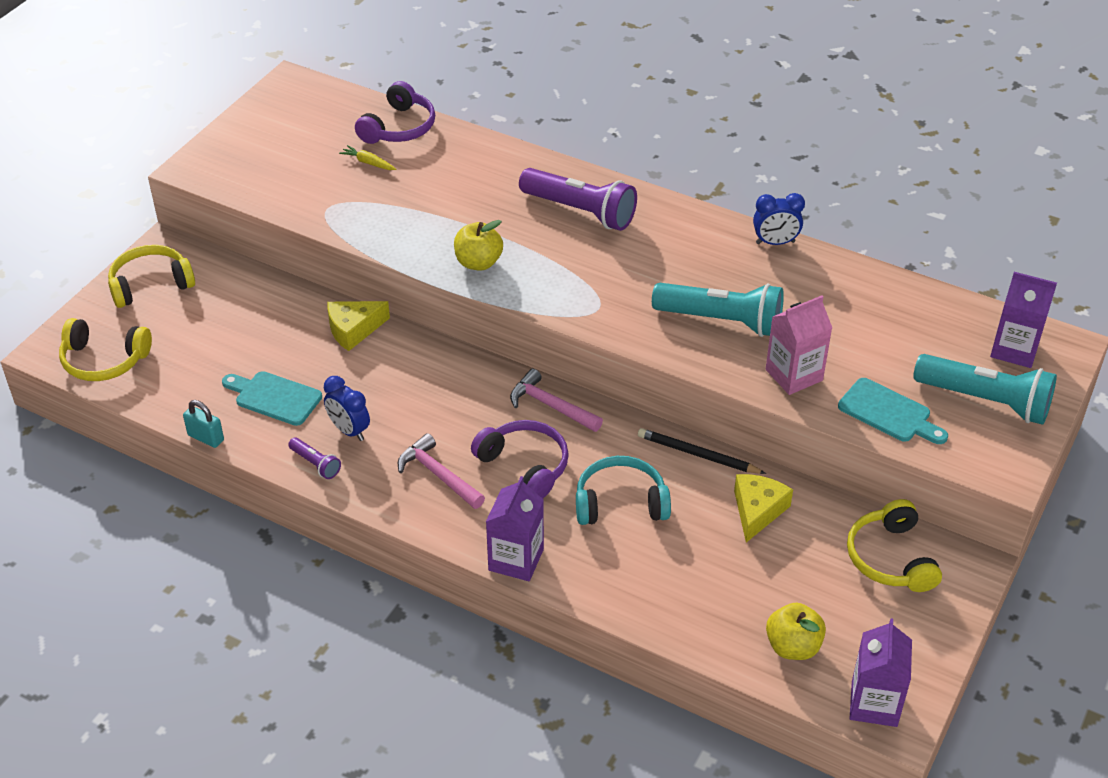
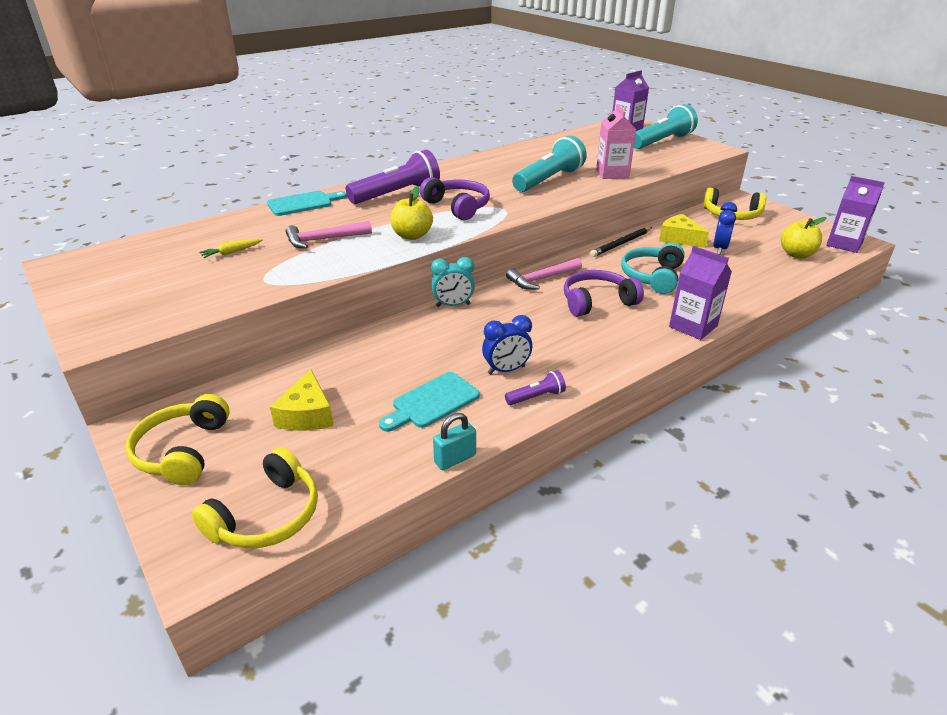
camera: 65 degrees left, 10 degrees down
(353, 330) = (383, 341): yellow cheese -> yellow cheese (307, 414)
(399, 127) = (207, 232): purple headphones -> purple headphones (458, 207)
(438, 475) = (586, 339): pink hammer -> pink hammer (323, 240)
(448, 354) = (453, 305): none -> turquoise clock
(775, 242) = (491, 155): blue clock -> blue clock (719, 249)
(888, 413) = (658, 161): turquoise cutting board -> turquoise cutting board (303, 203)

